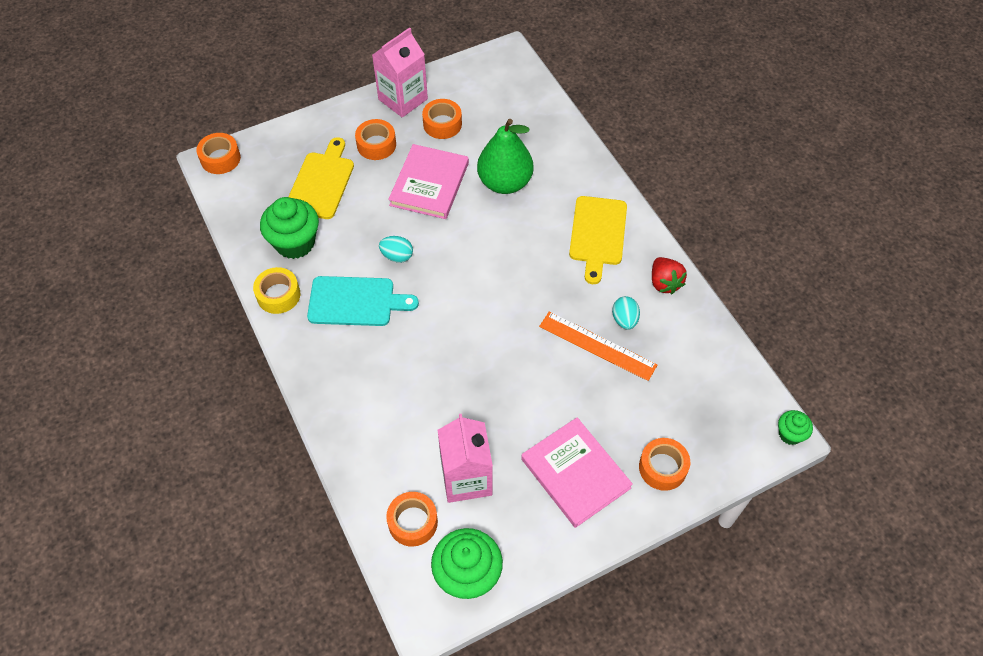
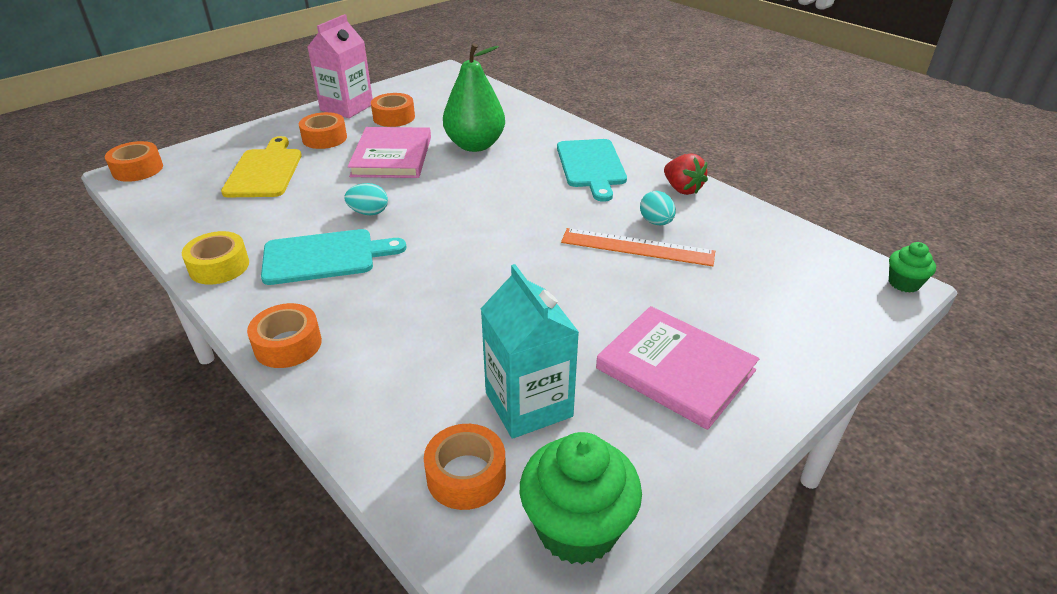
camera: 15 degrees left, 20 degrees down
(295, 243) = (237, 220): green cupcake -> none
(466, 478) = (528, 404): pink carton -> turquoise carton
(597, 234) = (591, 166): yellow cutting board -> turquoise cutting board
(662, 467) = (781, 342): orange tape -> orange tape (288, 344)

